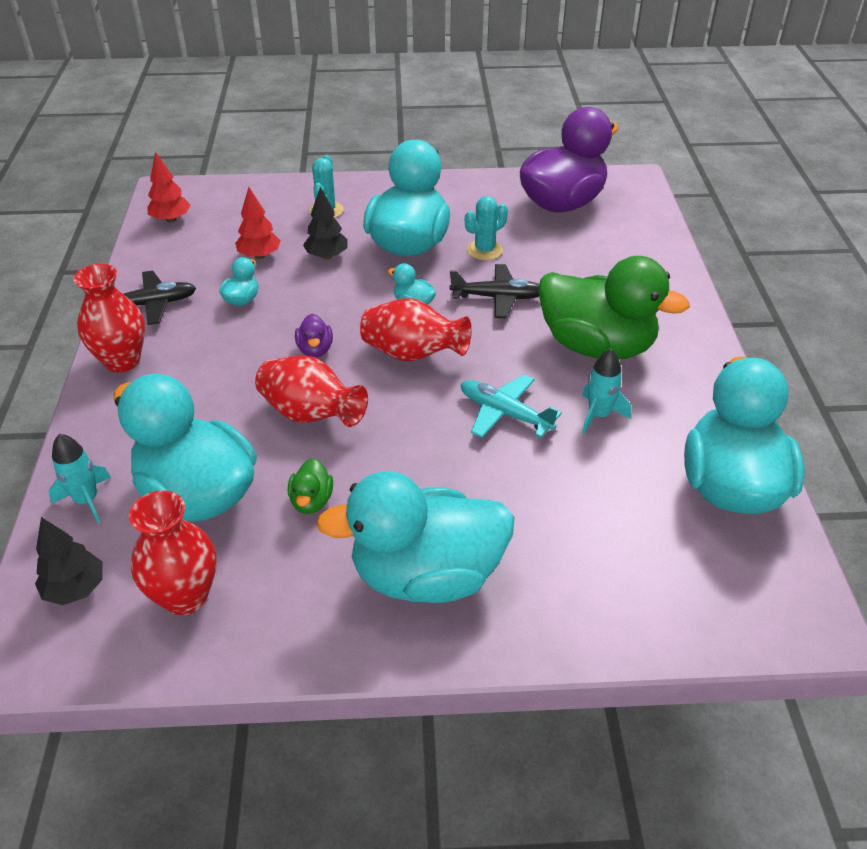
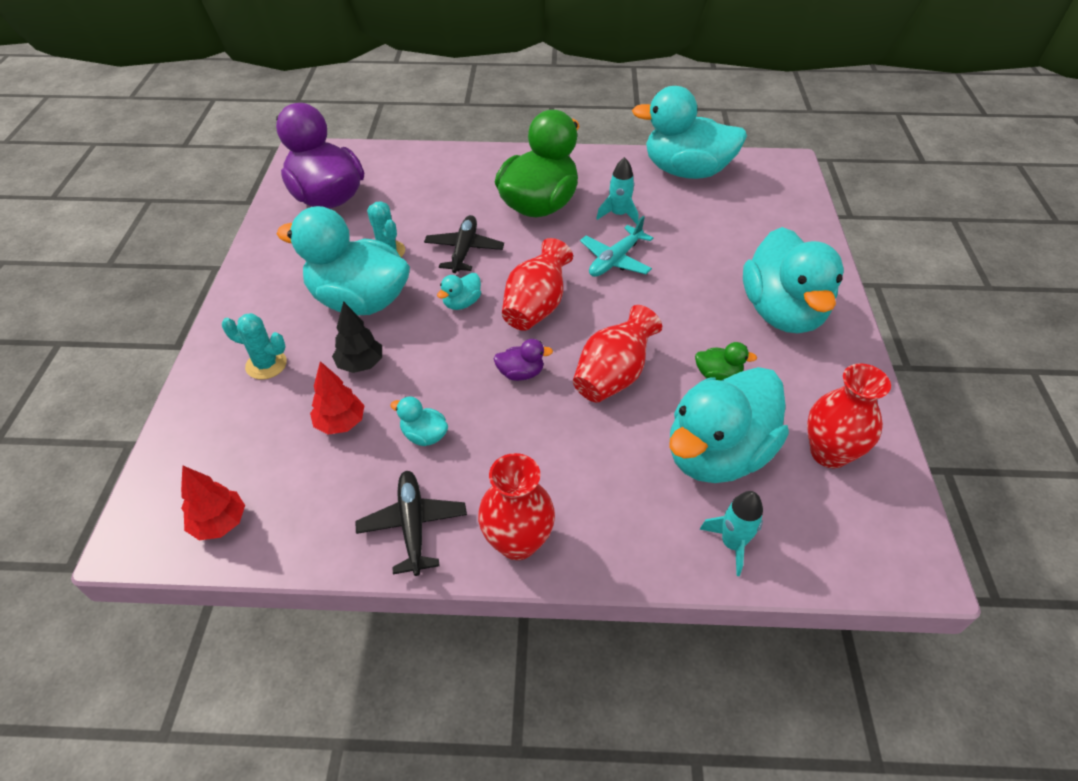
camera: 85 degrees left, 5 degrees up
(75, 589) = (838, 535): black tree -> none

